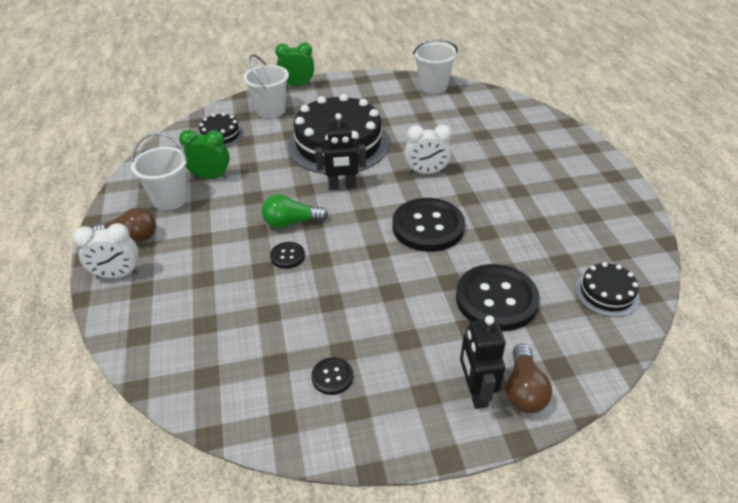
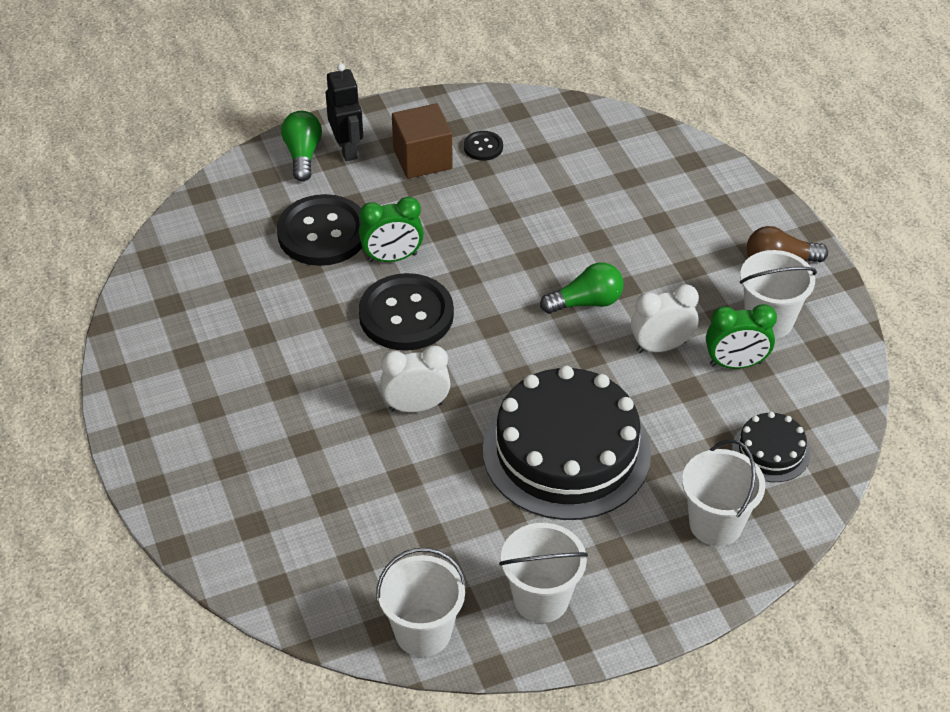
camera: 170 degrees right, 5 degrees up
(118, 275) = (759, 216): white clock -> white clock (661, 346)
(287, 256) = (573, 257): black button -> none
(297, 85) = (697, 605): green clock -> green clock (392, 258)
(342, 186) = (536, 367): black robot -> none
(372, 92) = (541, 599): none -> white bucket
(397, 369) = (422, 159): none -> brown cube
(523, 390) = (303, 155): brown light bulb -> green light bulb
(606, 293) = (198, 252): black cake -> none

